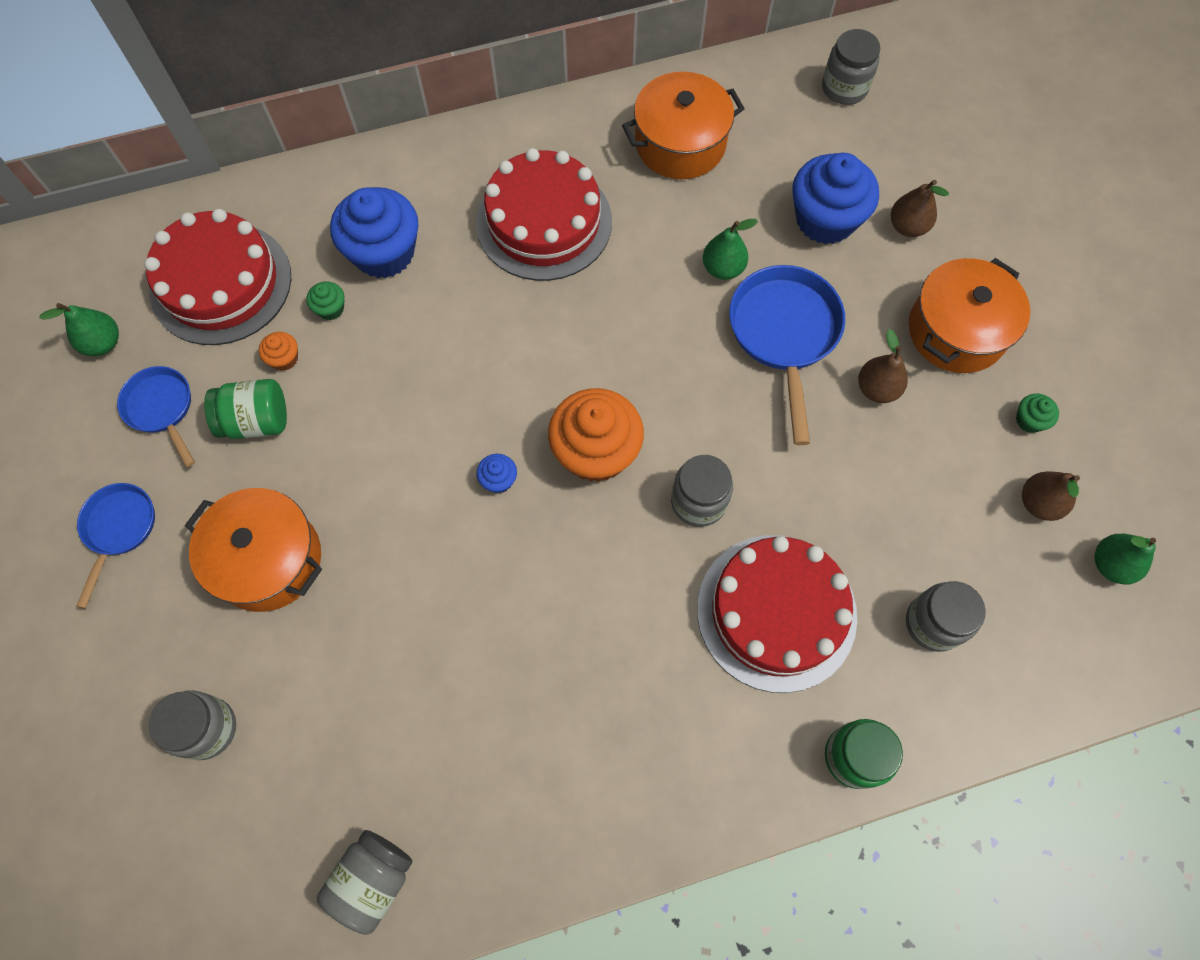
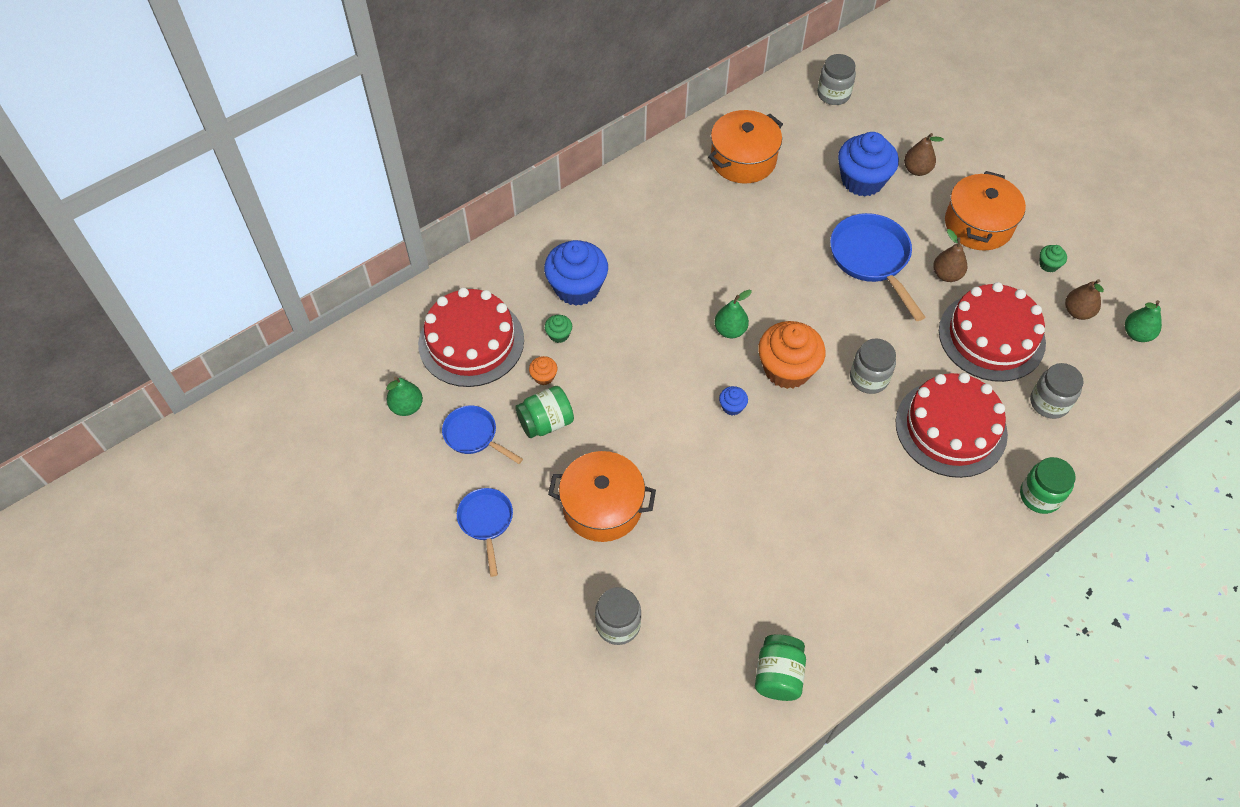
camera: 20 degrees left, 10 degrees down
(373, 880) = (778, 675): grey jar -> green jar
(544, 222) = (677, 235): red cake -> red cake (991, 336)
(723, 268) = (811, 230): green pear -> green pear (730, 330)

